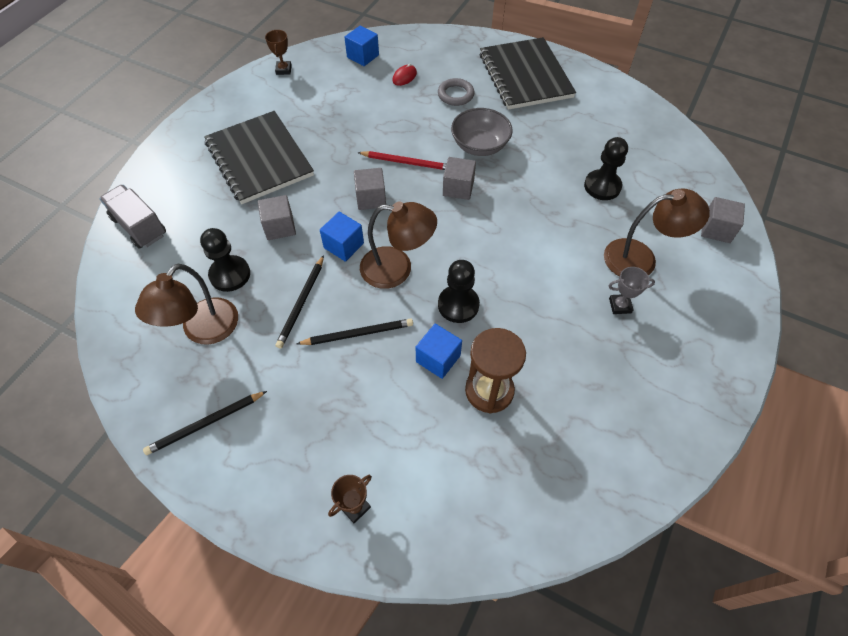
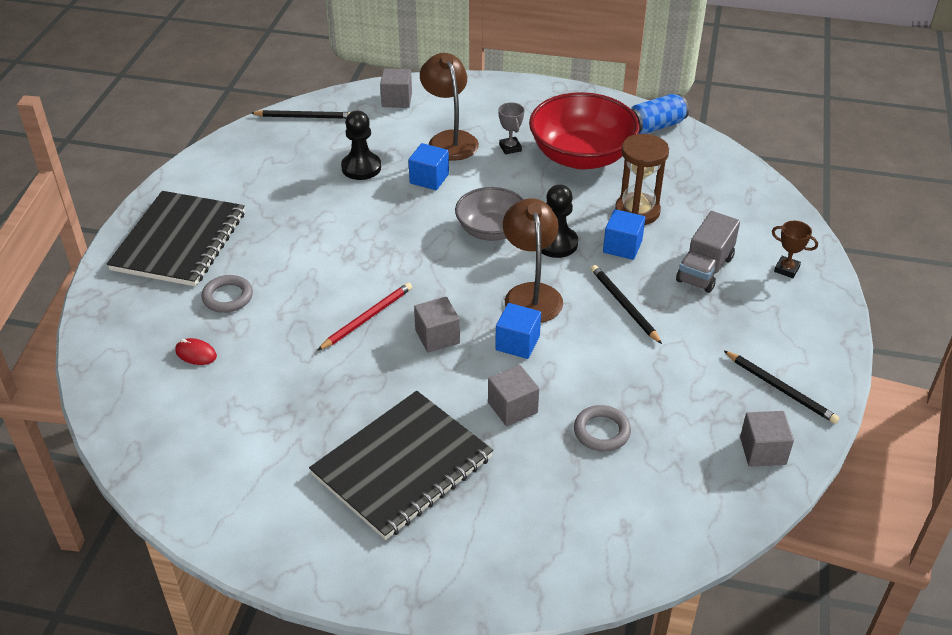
camera: 105 degrees left, 15 degrees down
(139, 226) = (569, 558): grey truck -> grey truck (705, 269)
(203, 331) = (685, 429): brown lamp -> none
(230, 274) = (601, 431): black pawn -> grey ring
(283, 70) = (195, 500): brown trophy -> none
(301, 303) = (609, 357): black pencil -> black pencil (304, 117)
(363, 56) = (150, 410): blue cube -> blue cube (429, 179)
(407, 162) = (367, 318): red pencil -> red pencil turned 45 degrees clockwise
(458, 188) = (397, 268): grey cube -> grey cube (762, 451)
(480, 145) = (321, 262): grey bowl -> grey bowl (491, 230)
(525, 76) = (179, 241): black notebook -> black notebook turned 45 degrees counterclockwise
(596, 367) = (581, 156): none -> red bowl
(649, 468) = (656, 126): none -> blue can

